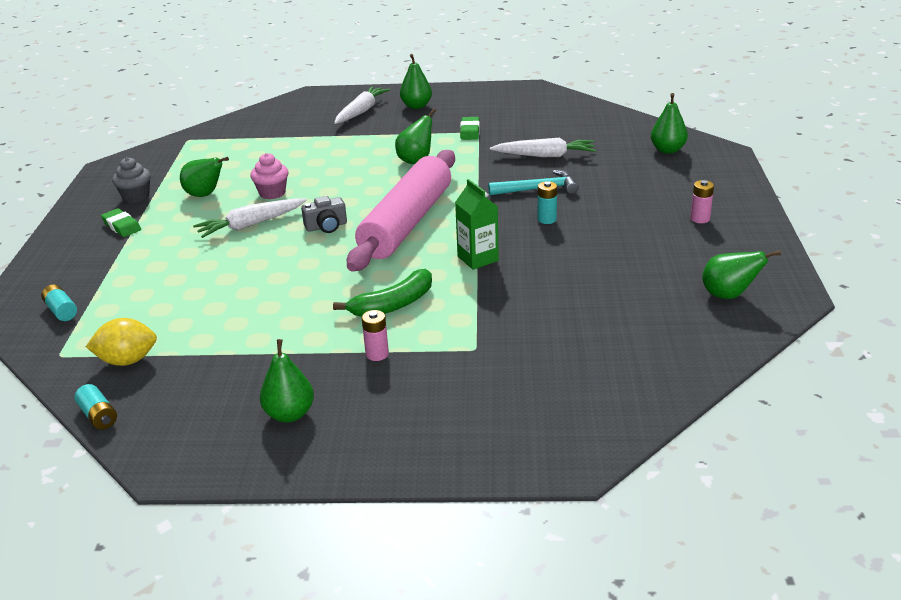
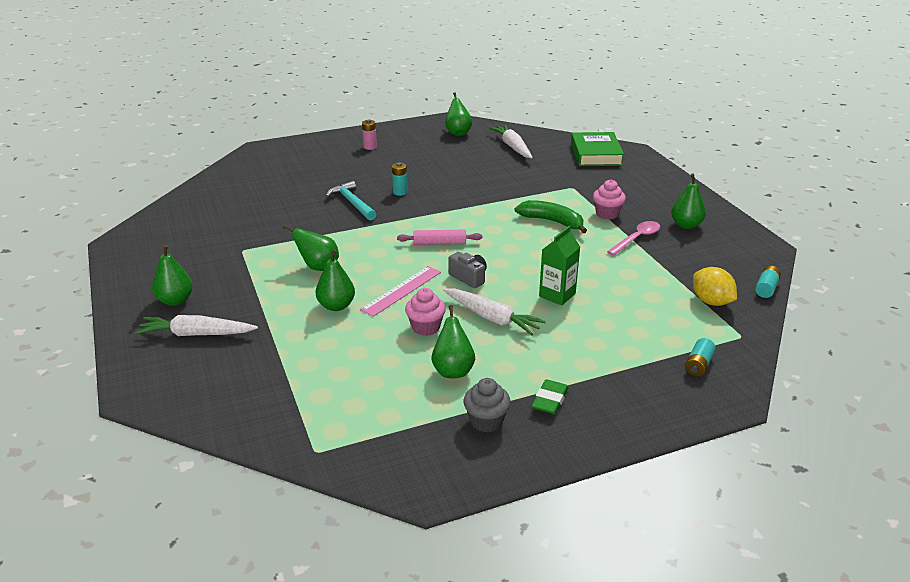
camera: 115 degrees left, 0 degrees up
(297, 356) = (637, 239): none -> pink spoon
(339, 191) = (401, 290): none -> pink ruler
(377, 354) = (607, 214): pink battery -> pink cupcake
(407, 223) = (439, 243): pink rolling pin -> pink rolling pin, size x0.41
(470, 131) = (242, 254): green eraser -> none
(478, 259) = (472, 205): green carton -> green carton (557, 295)
(545, 156) = (287, 210): white carrot -> white carrot (512, 147)
(578, 411) = (596, 154): none -> green book
(667, 150) = (261, 167): green pear -> green pear (336, 306)

